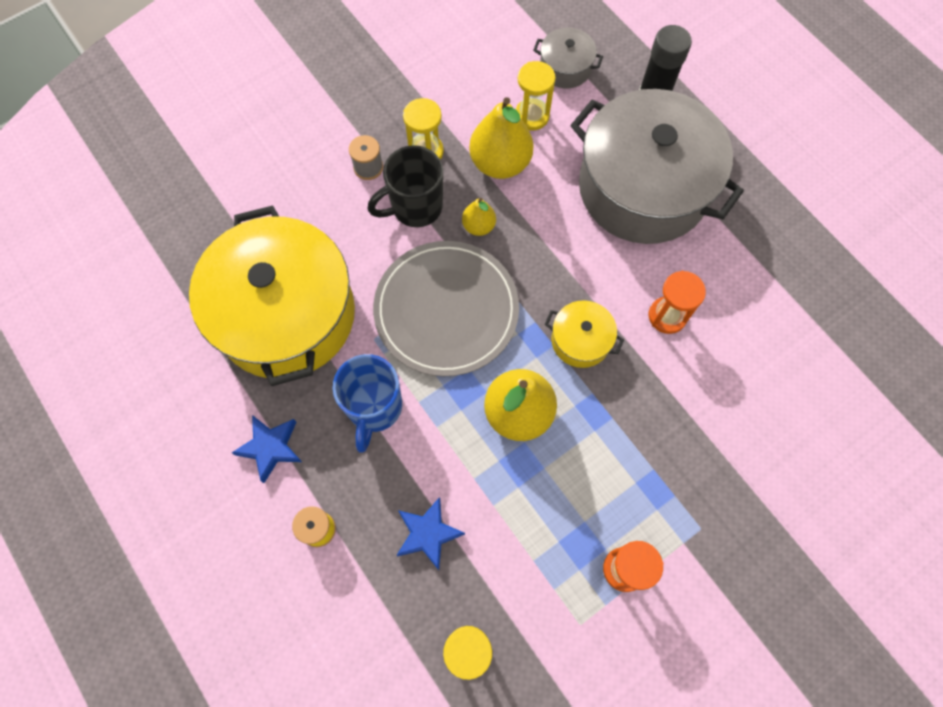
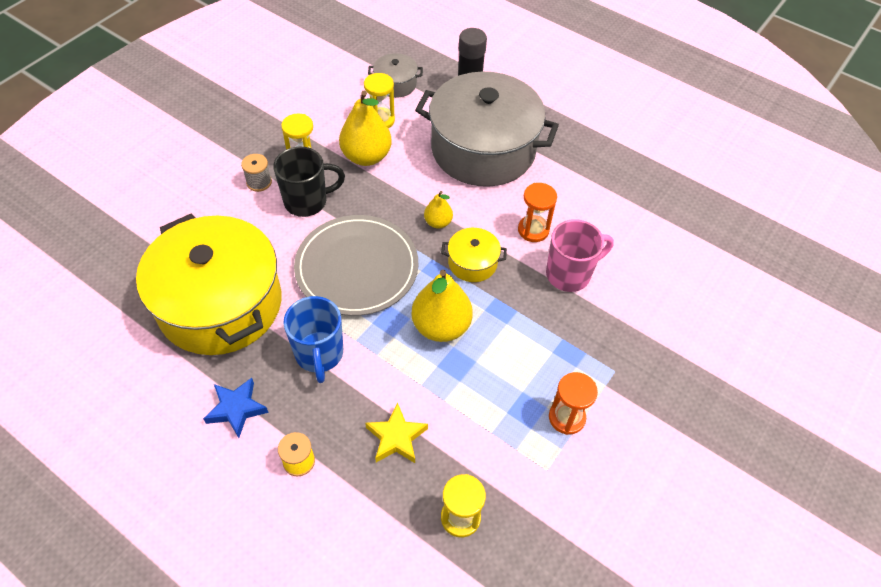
camera: 20 degrees left, 15 degrees down
(415, 207) = (307, 201): black mug -> black mug turned 150 degrees counterclockwise
(428, 534) = (396, 437): blue star -> yellow star
(478, 226) = (363, 203): yellow pear -> yellow pear (438, 222)
(691, 387) = (569, 274): none -> pink mug

